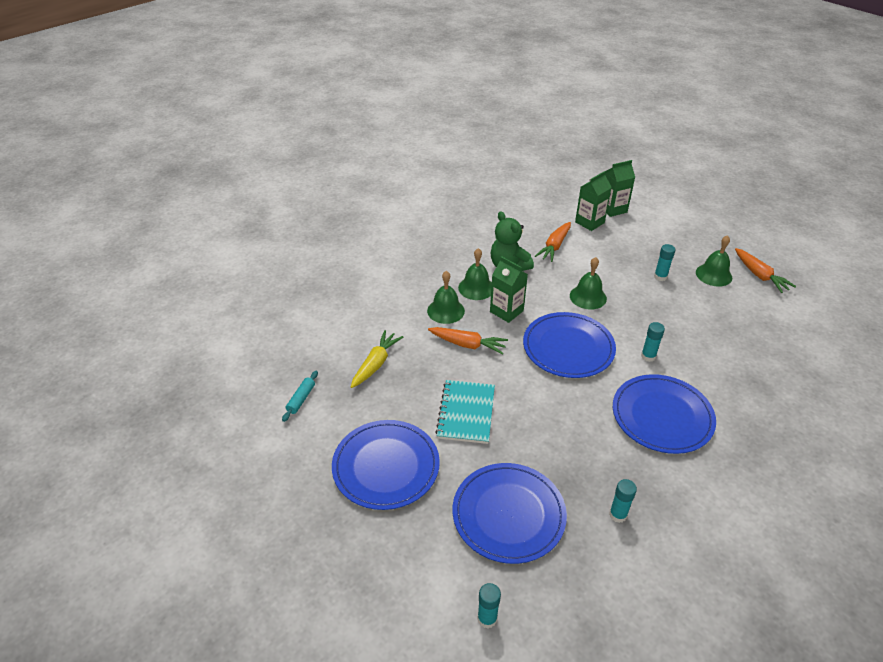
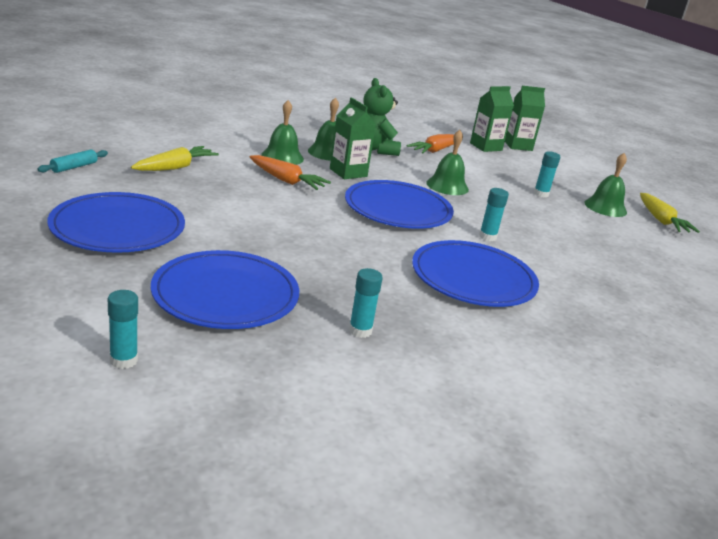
camera: 10 degrees right, 15 degrees down
(466, 413) = (243, 218): turquoise notebook -> none
(759, 275) = (661, 220): orange carrot -> yellow carrot

